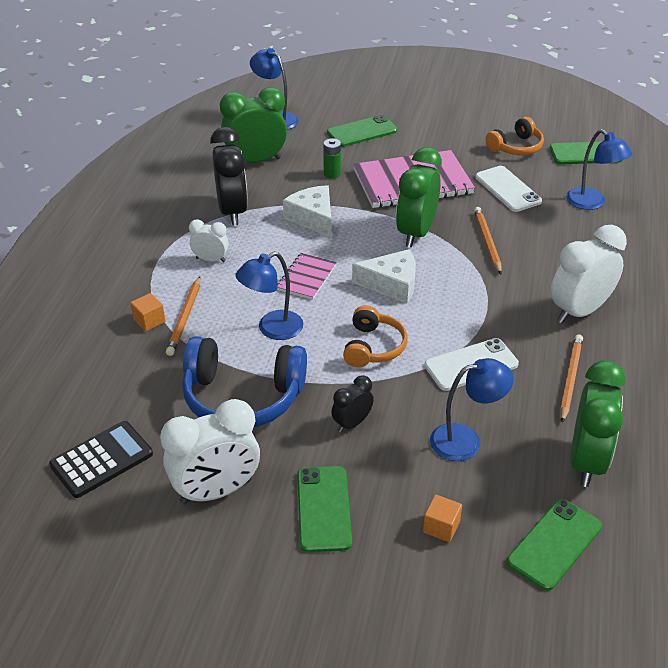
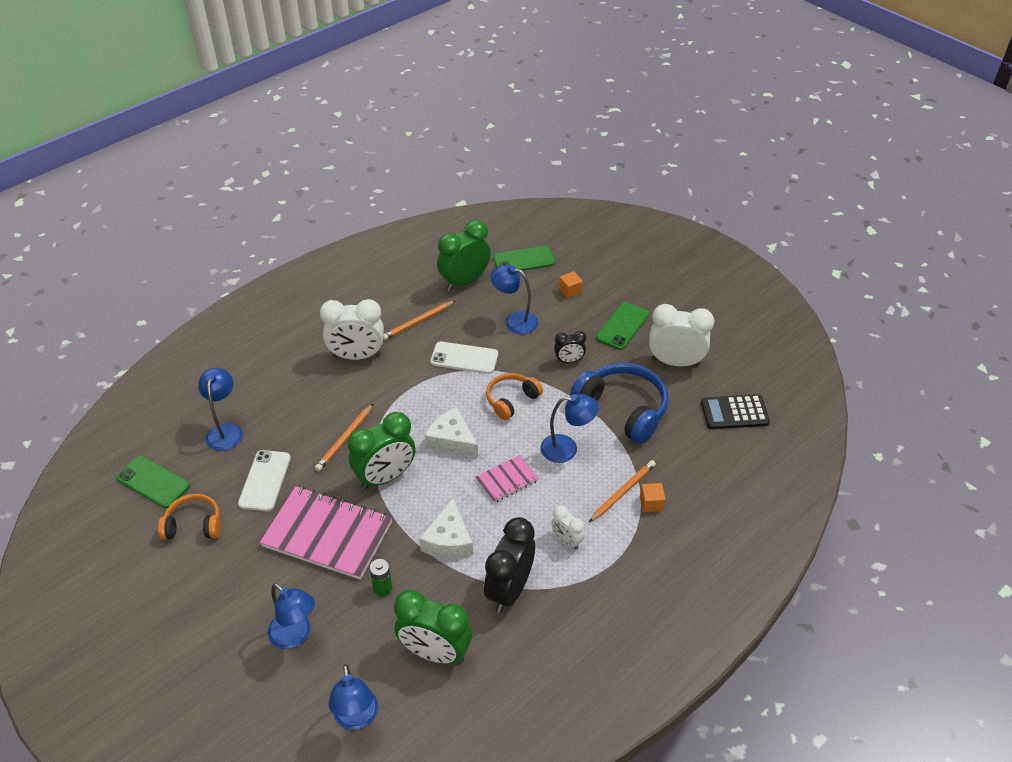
camera: 145 degrees left, 5 degrees up
(362, 132) = (295, 636): green phone -> blue lamp

